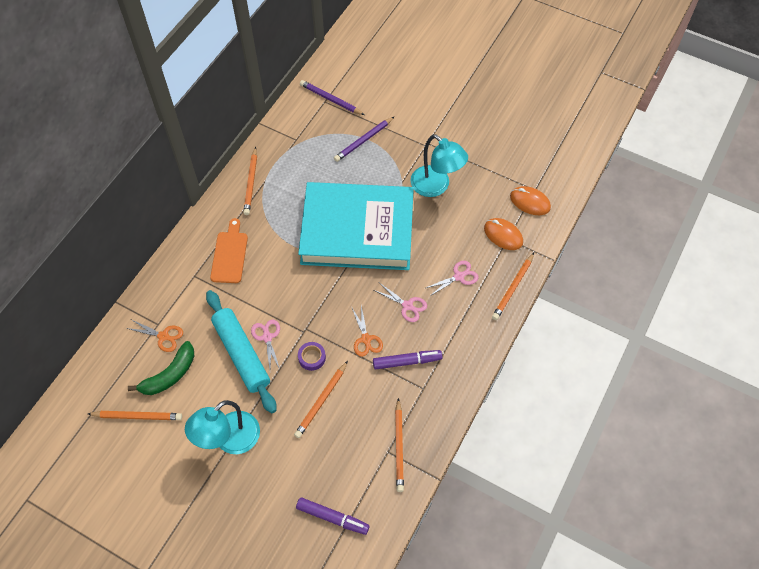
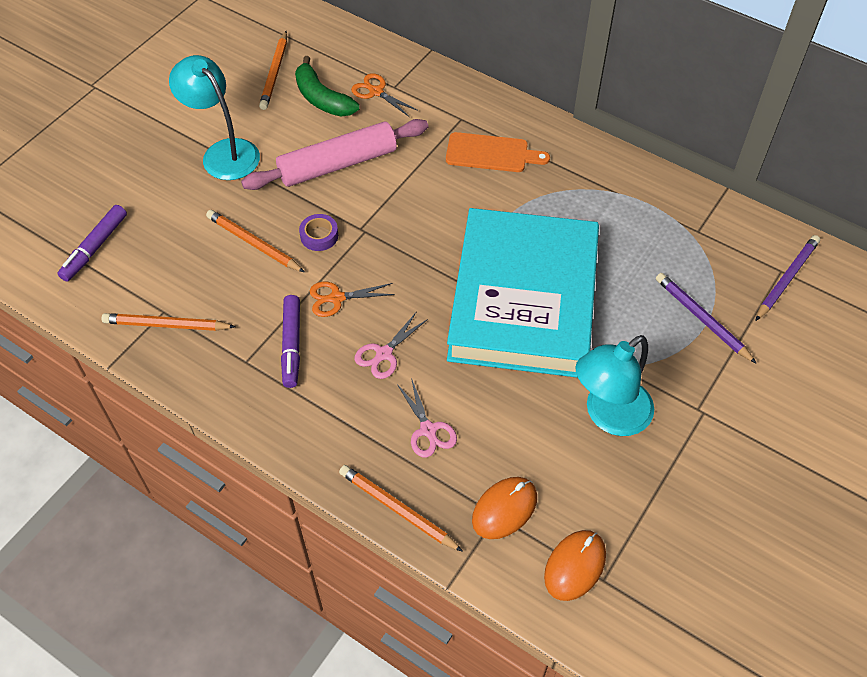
camera: 95 degrees right, 5 degrees down
(163, 336) = (376, 92): orange scissors -> orange scissors turned 105 degrees clockwise
(241, 354) = (338, 164): turquoise rolling pin -> pink rolling pin
(251, 183) = (613, 177): orange pencil -> none
(267, 337) = (358, 190): pink scissors -> none

